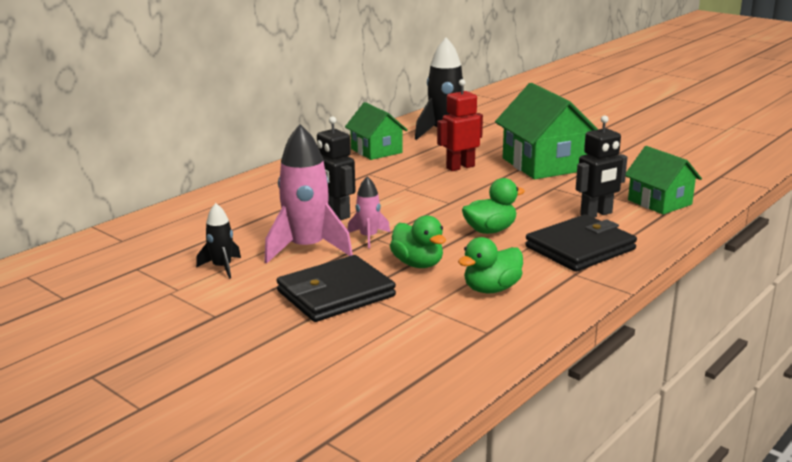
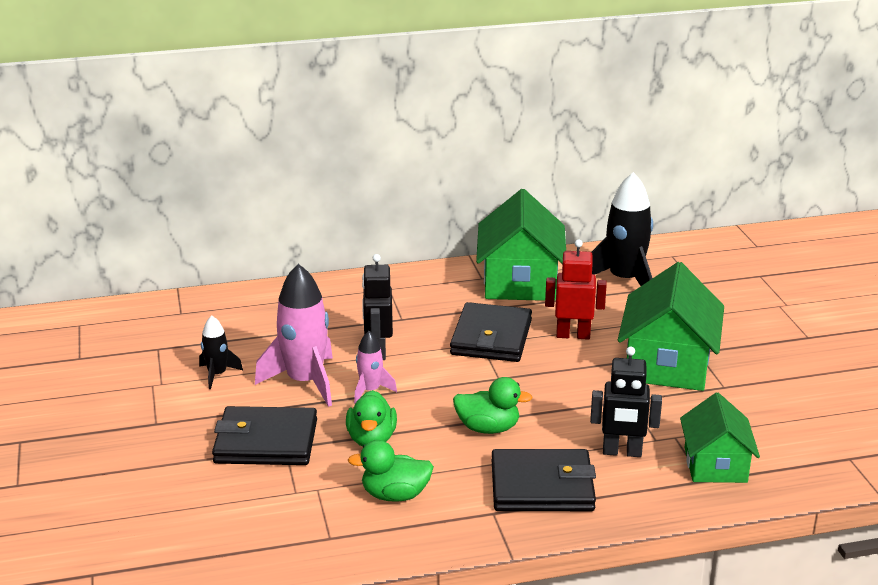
camera: 35 degrees right, 5 degrees up
(376, 151) = (520, 282): green house -> green house, size x1.58
(406, 183) = (491, 337): none -> black wallet

